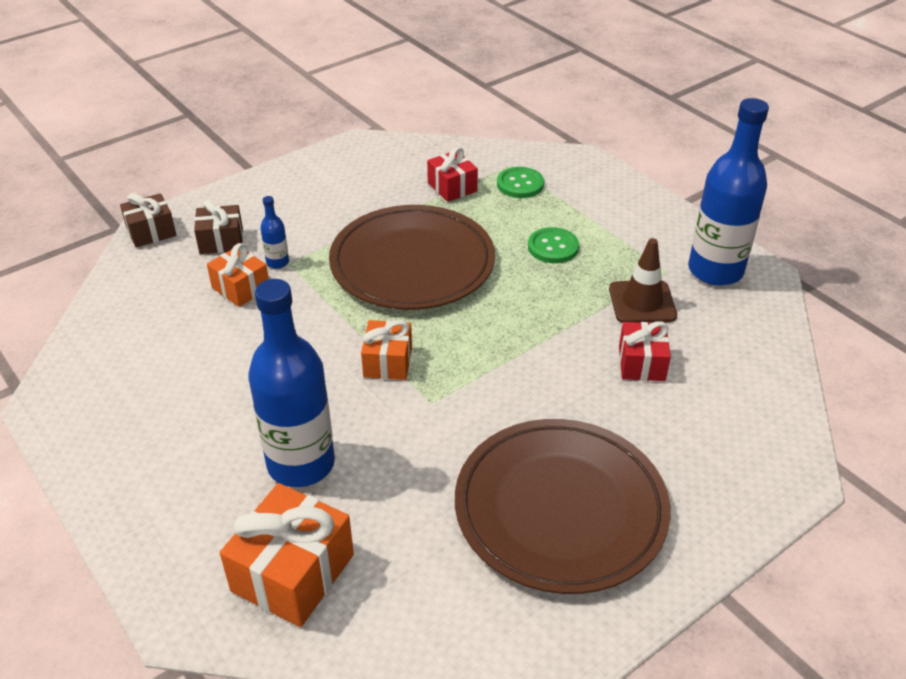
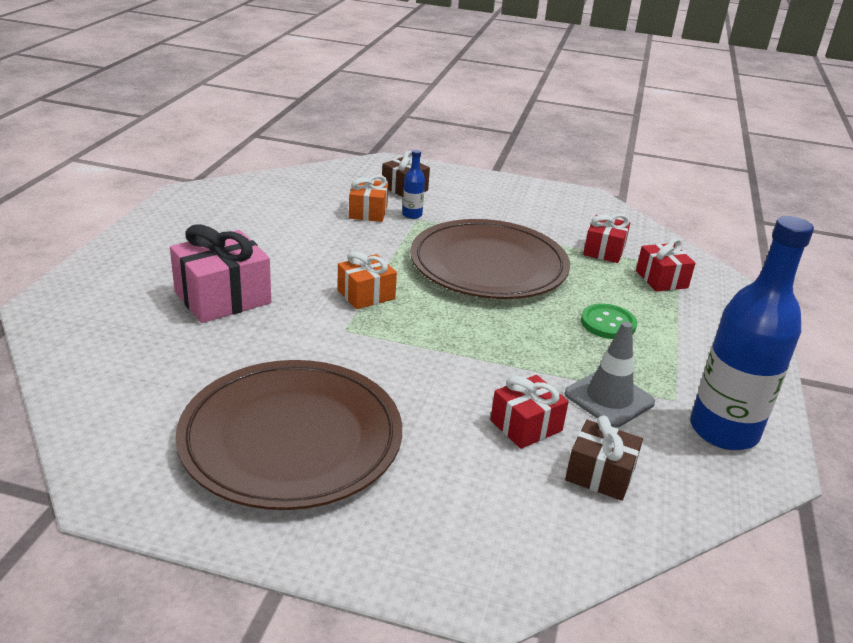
camera: 50 degrees right, 10 degrees down
(151, 232) = (379, 164): brown gift -> brown gift (600, 474)
(293, 573) = (116, 333): orange gift -> none
(301, 464) = (223, 297): blue bottle -> pink gift
(520, 184) = (661, 279): green button -> red gift
(642, 302) = (609, 398): brown traffic cone -> grey traffic cone

